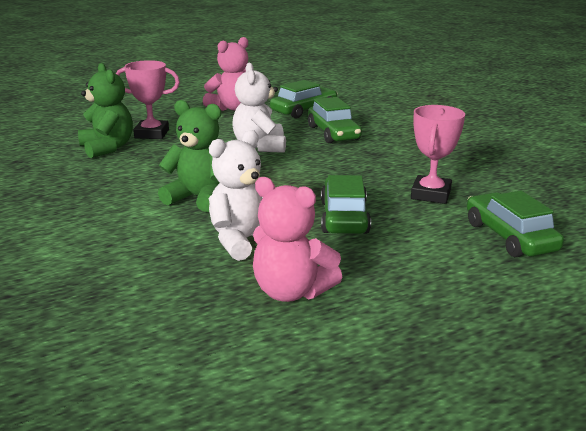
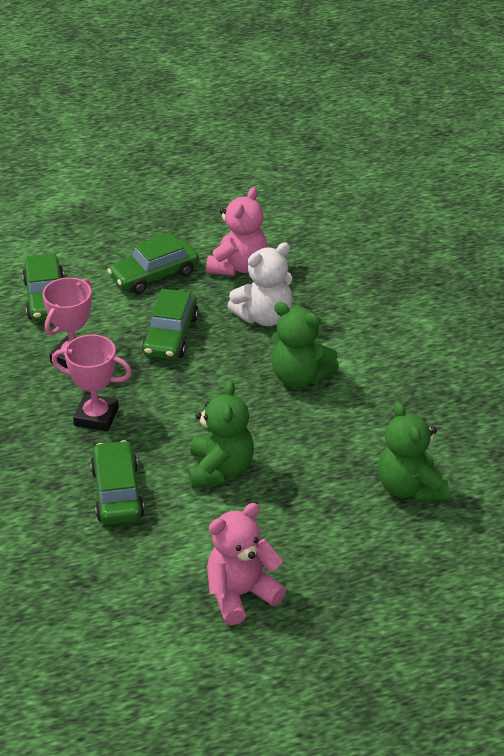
camera: 170 degrees left, 15 degrees up
(152, 134) = (358, 520): pink trophy -> pink trophy (96, 417)
(260, 146) = (220, 469): white teddy bear -> green teddy bear
(291, 291) = (238, 266): pink teddy bear -> pink teddy bear turned 75 degrees clockwise
(304, 110) = (132, 571): green car -> green car (154, 275)

